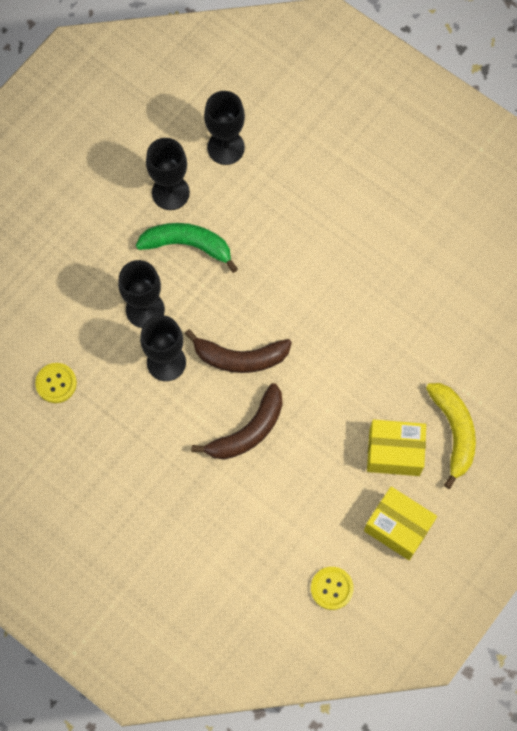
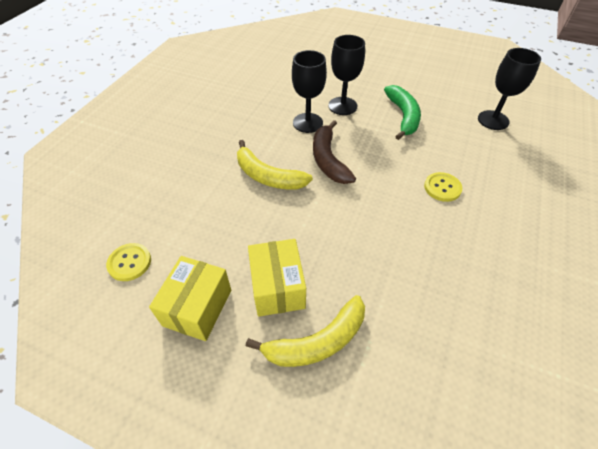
camera: 75 degrees right, 20 degrees down
(56, 383) = (273, 80): yellow button -> yellow button (442, 188)
(170, 192) = (437, 101): black goblet -> none
(248, 431) = (268, 176): brown banana -> yellow banana

